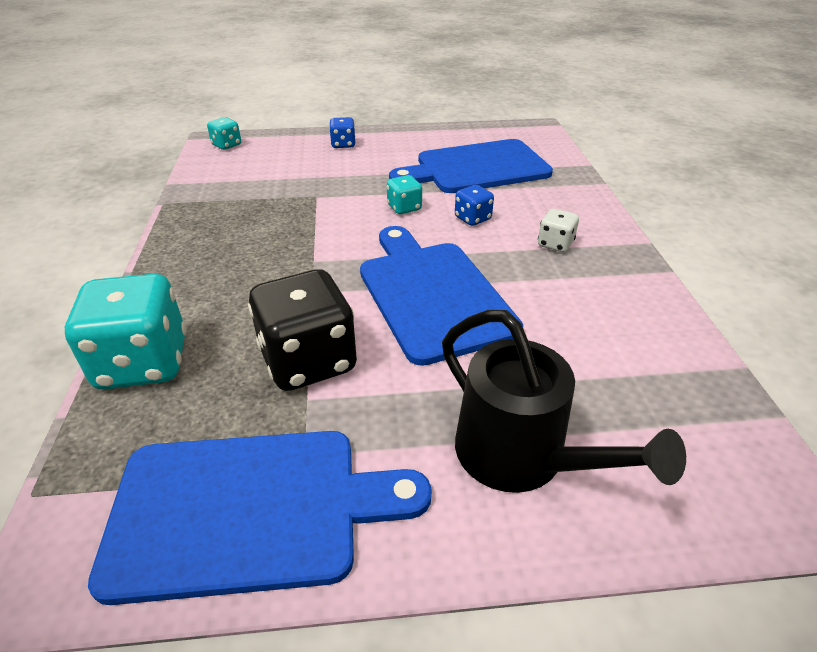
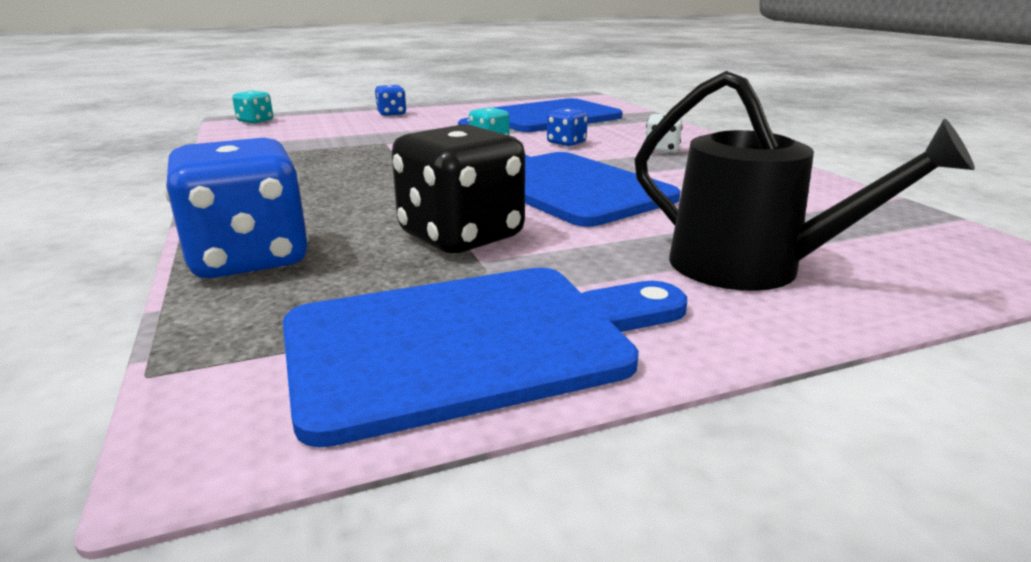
camera: 15 degrees left, 15 degrees down
(143, 363) = (249, 259): turquoise dice -> blue dice

